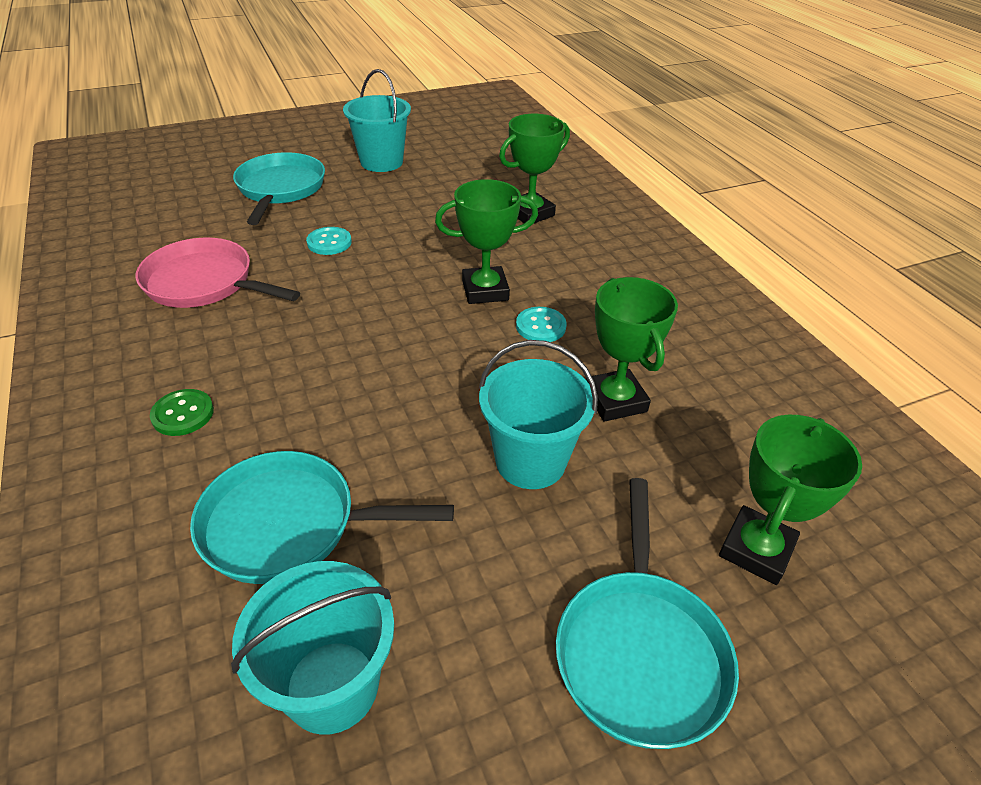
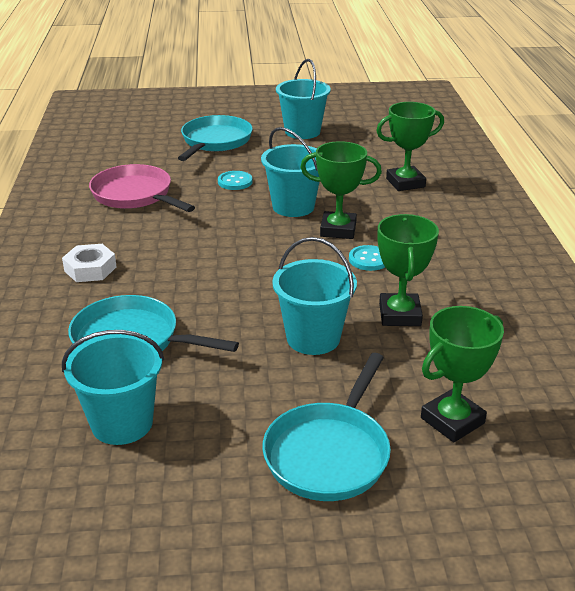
camera: 20 degrees right, 10 degrees down
(183, 414) = (90, 269): green button -> white nut
(417, 266) = (293, 207): none -> turquoise bucket

